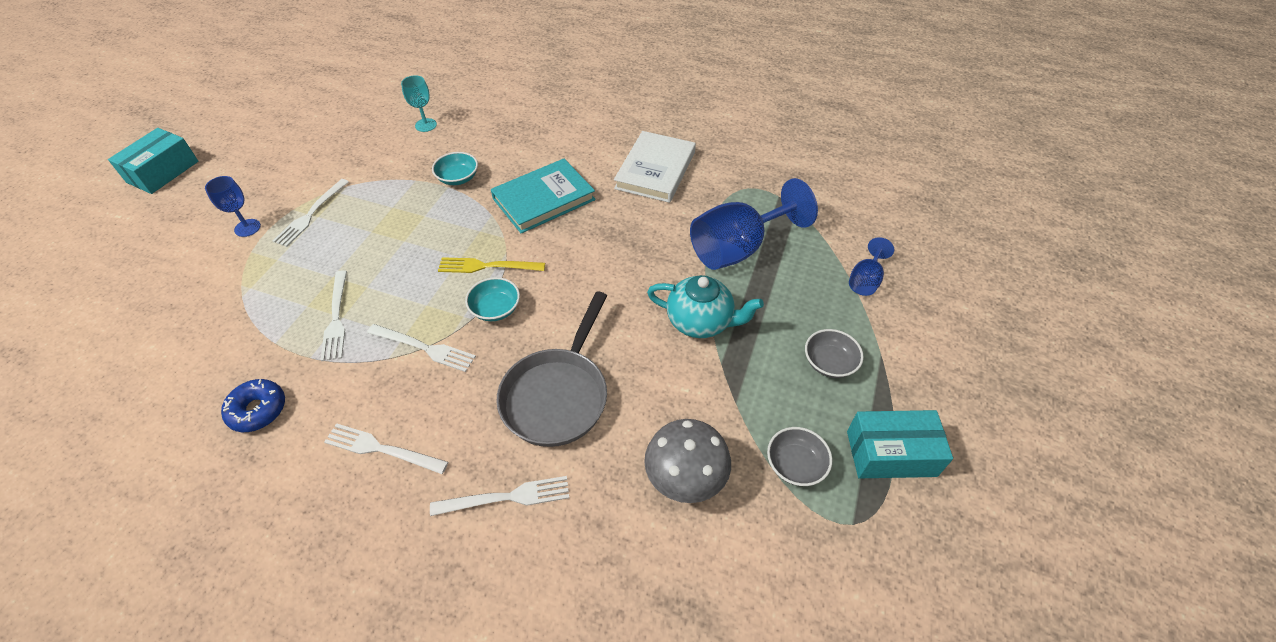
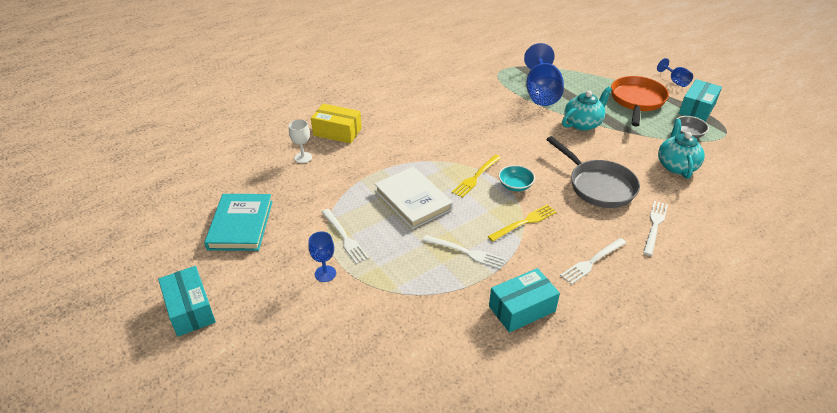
camera: 55 degrees left, 10 degrees down
(258, 410) = (522, 309): blue donut -> turquoise box
(424, 348) = (524, 222): white fork -> yellow fork
(426, 125) = (303, 157): turquoise goblet -> white goblet
(458, 178) = (379, 162): turquoise bowl -> none
(490, 124) = (337, 132): none -> yellow box
(543, 199) = (436, 137): turquoise book -> turquoise book (240, 225)
(655, 170) = (453, 92): white book -> white book (413, 200)
(685, 477) = (676, 166): grey mushroom -> turquoise teapot
(829, 363) = (637, 101): grey bowl -> orange pan
(865, 280) = (594, 70): blue goblet -> blue goblet (675, 81)

